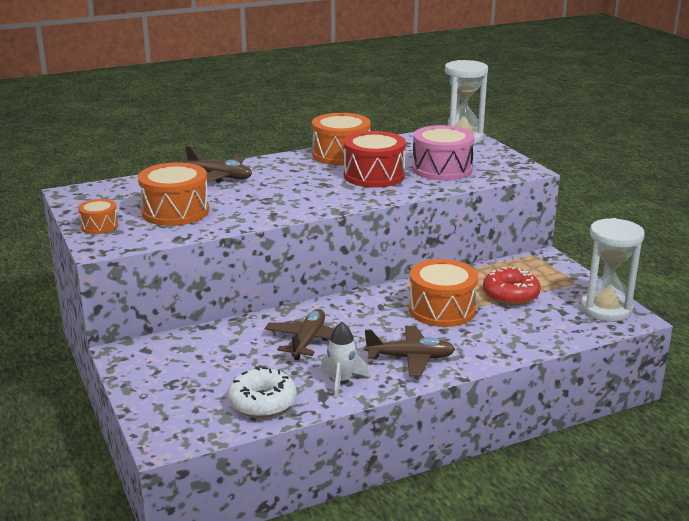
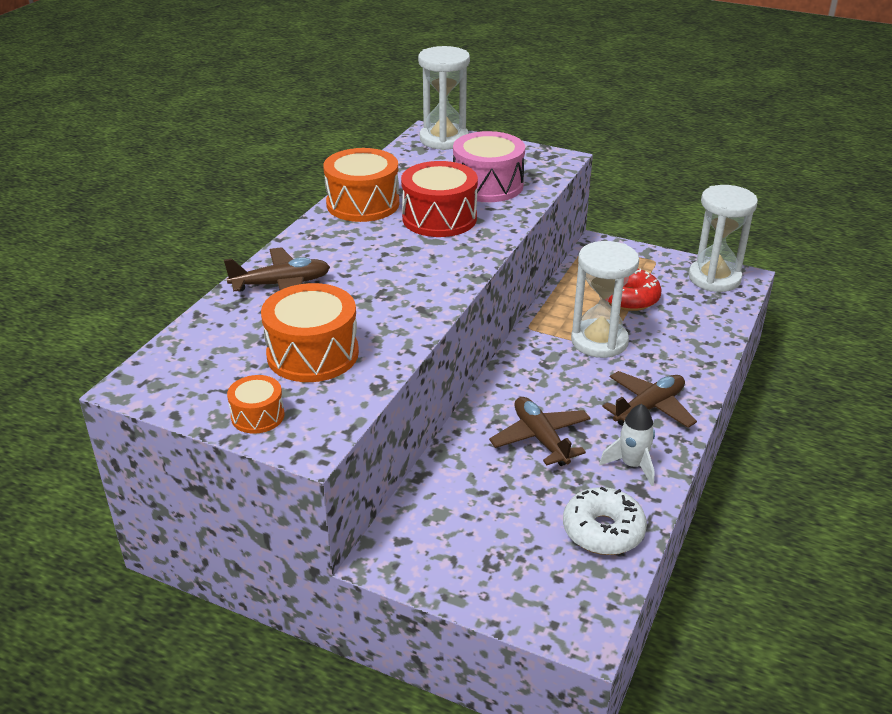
camera: 40 degrees left, 10 degrees up
(442, 309) = (599, 341): orange drum -> white hourglass

